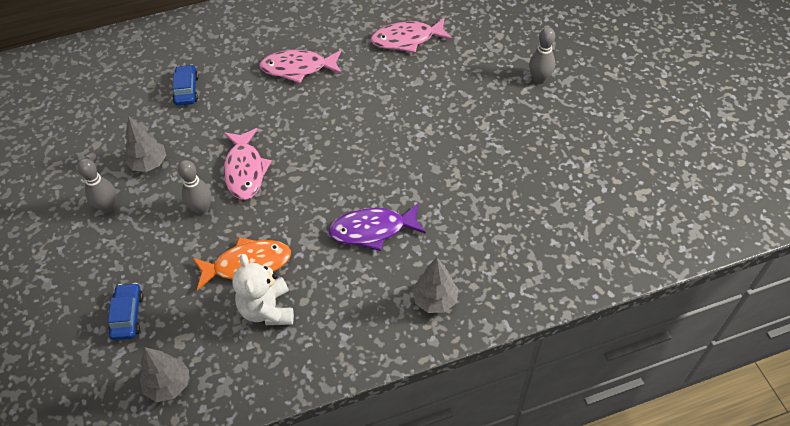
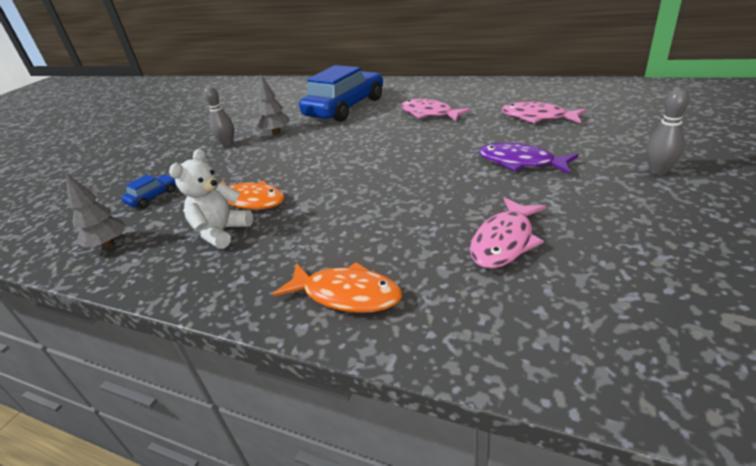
camera: 45 degrees right, 20 degrees down
(186, 90) = (345, 107): blue car -> blue car, size x2.38
(201, 209) = (270, 162): grey bowling pin -> none
(245, 170) = (323, 152): pink fish -> pink fish (504, 241)
(372, 230) = (361, 218): purple fish -> purple fish (520, 162)
(435, 300) = (346, 294): grey tree -> orange fish

